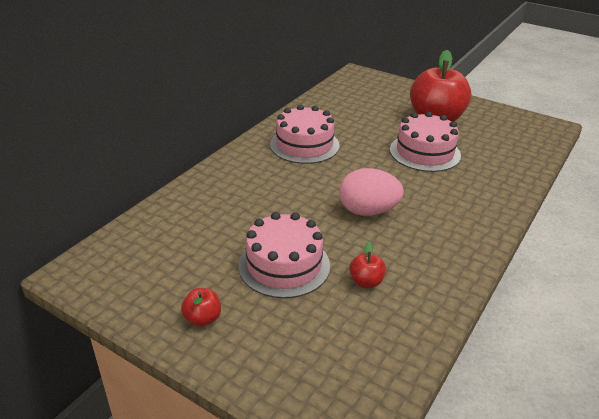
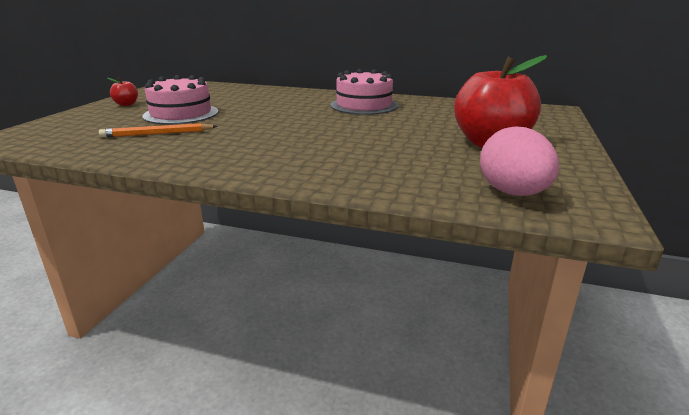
camera: 75 degrees right, 10 degrees down
(366, 282) = (157, 134): red apple -> orange pencil
(368, 211) = (263, 128): pink egg -> pink egg (513, 193)
(424, 152) = (398, 142): pink cake -> none

